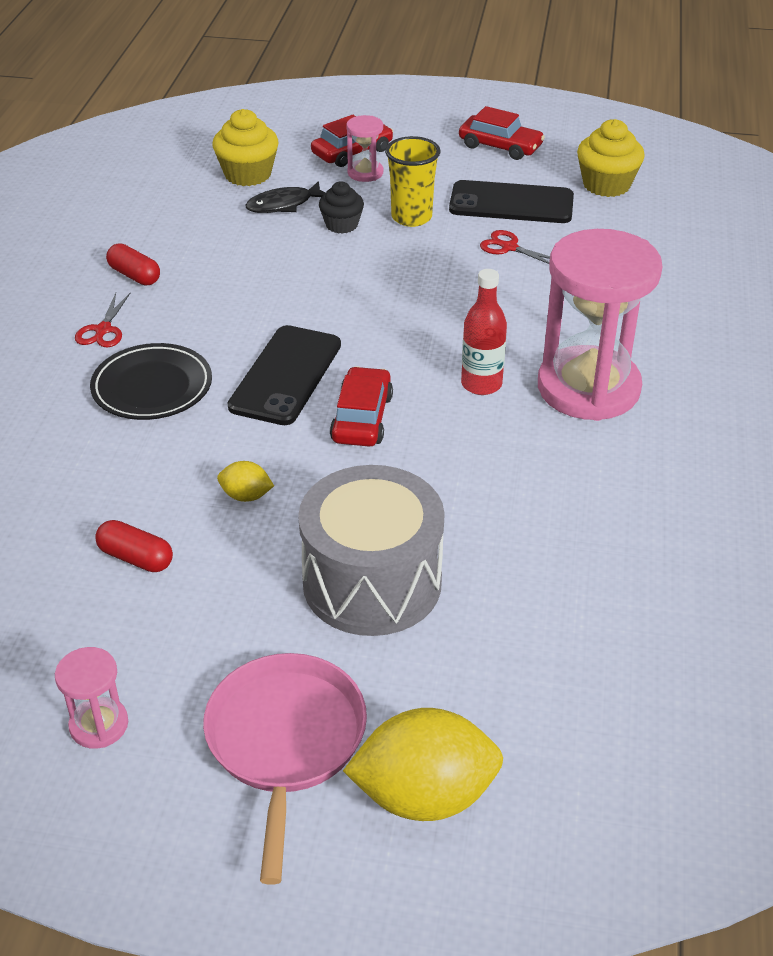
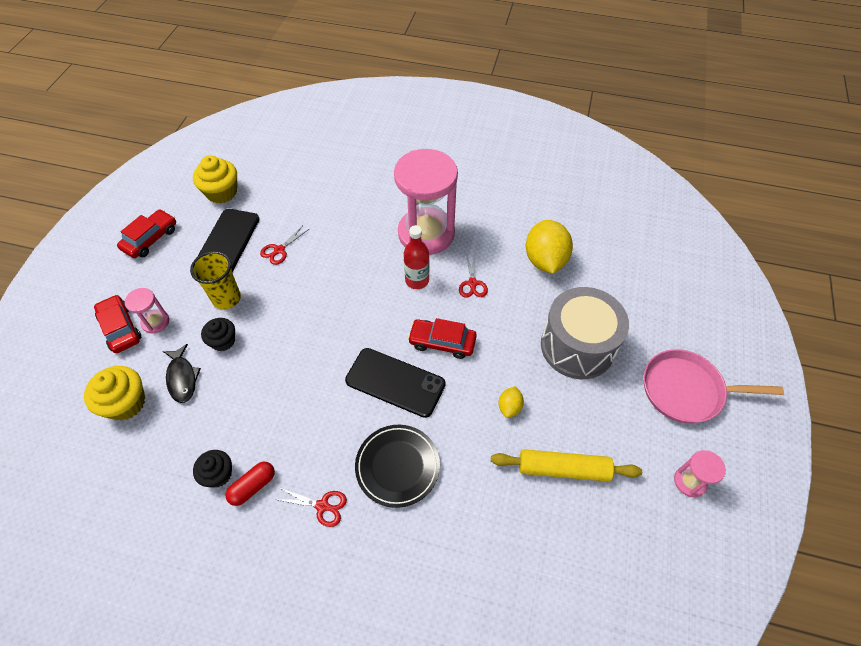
camera: 85 degrees left, 15 degrees up
(136, 558) = (563, 469): red capsule -> yellow rolling pin
(152, 249) = (218, 474): none -> black cupcake
(424, 795) = (707, 335): yellow lemon -> yellow lemon (545, 260)
(488, 447) = (472, 284): none -> red scissors

